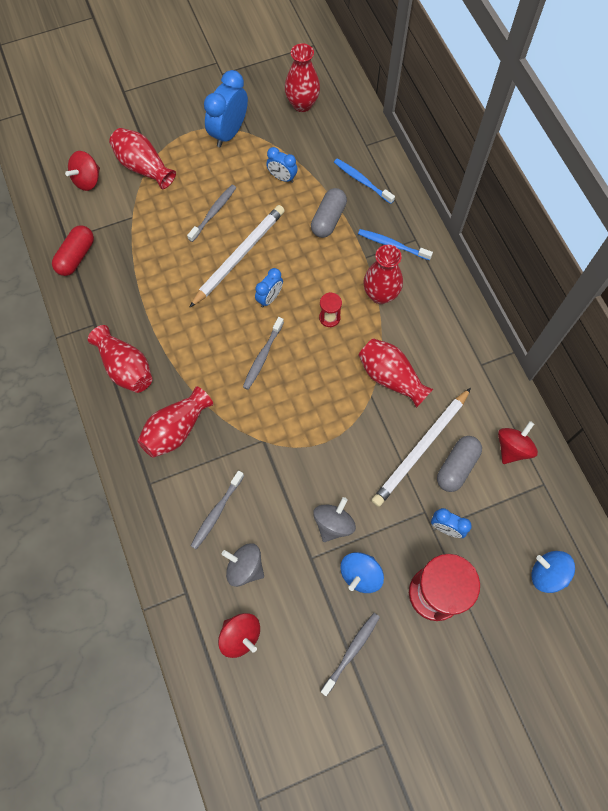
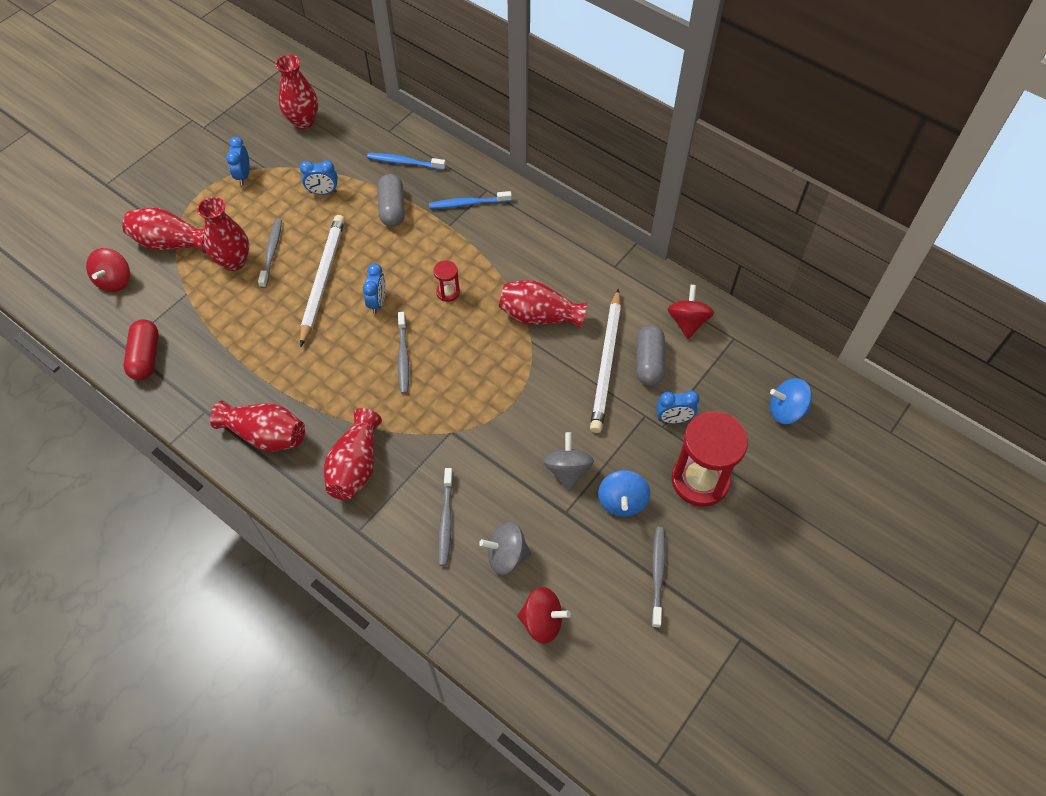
camera: 30 degrees left, 10 degrees down
(229, 133) = (243, 175): blue clock -> blue clock, size x0.57
(380, 294) = (484, 250): red vase -> red vase (234, 261)

